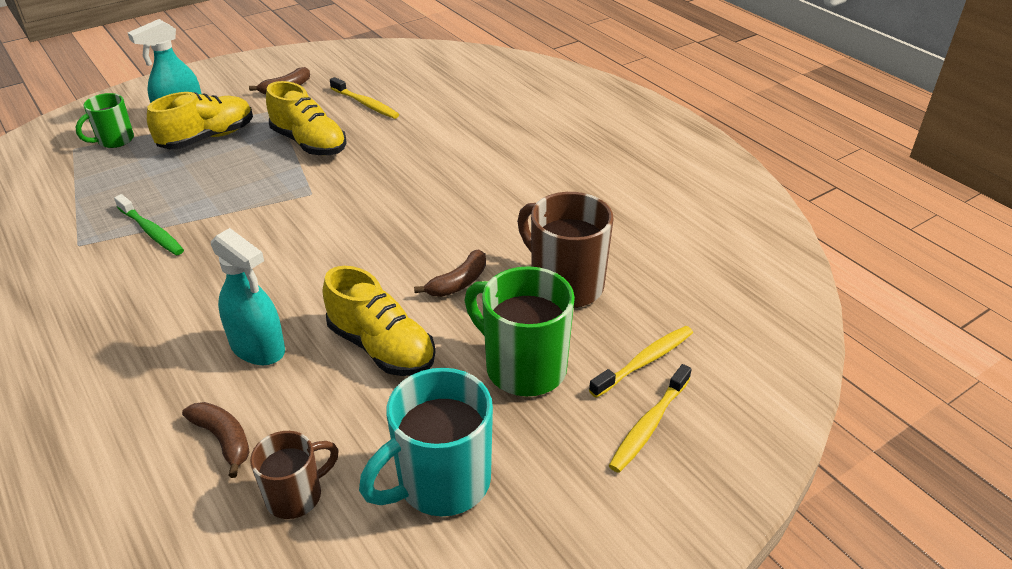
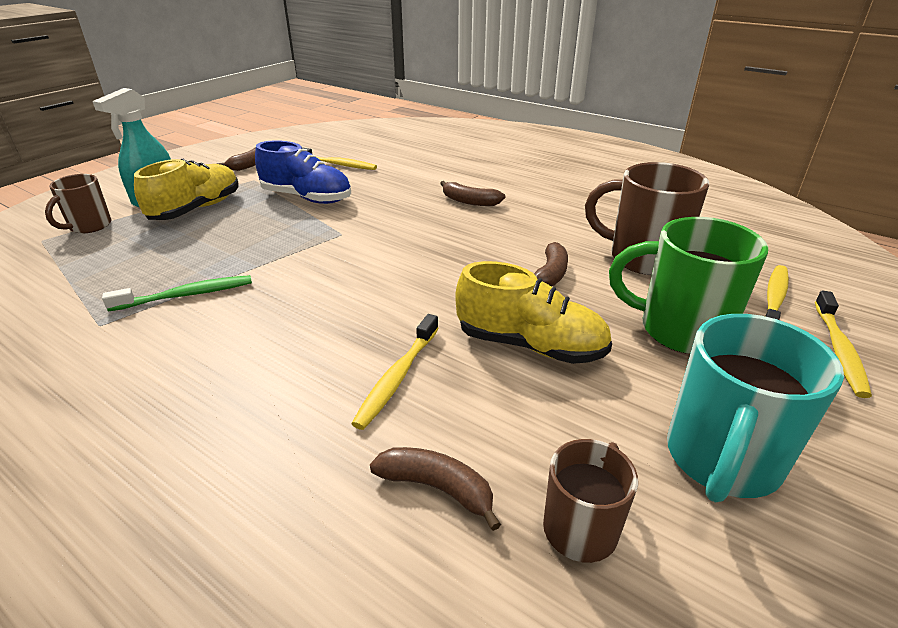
camera: 20 degrees left, 5 degrees down
(114, 140) = (89, 226): green mug -> brown mug
(151, 231) = (186, 295): green toothbrush -> green toothbrush turned 45 degrees counterclockwise
(258, 348) = (397, 377): turquoise spray bottle -> yellow toothbrush
(309, 143) = (307, 198): yellow shoe -> blue shoe
(457, 179) = (469, 201): none -> brown banana

